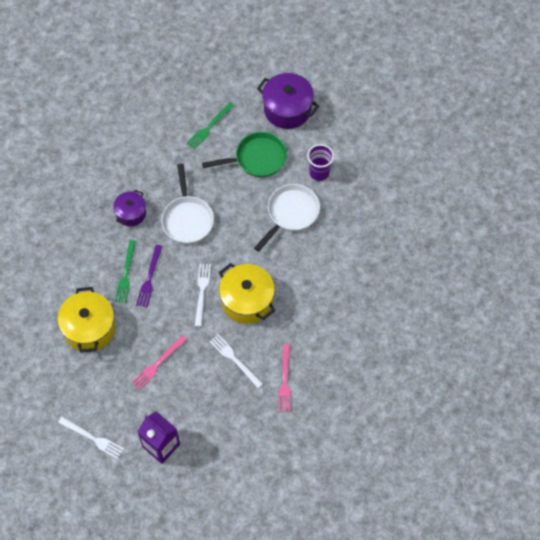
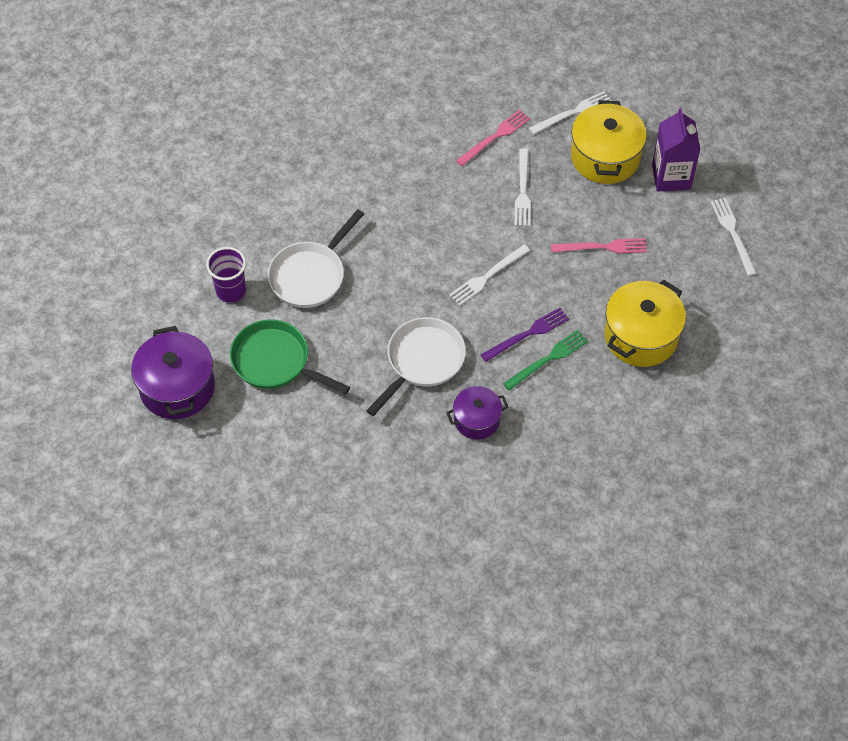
camera: 135 degrees left, 5 degrees down
(209, 127) = (284, 443): green fork -> none
(247, 301) = (451, 231): yellow pot -> yellow pot (605, 157)
(258, 438) = (573, 113): none -> white fork
(291, 213) = (310, 275): white pan -> white pan turned 45 degrees counterclockwise

